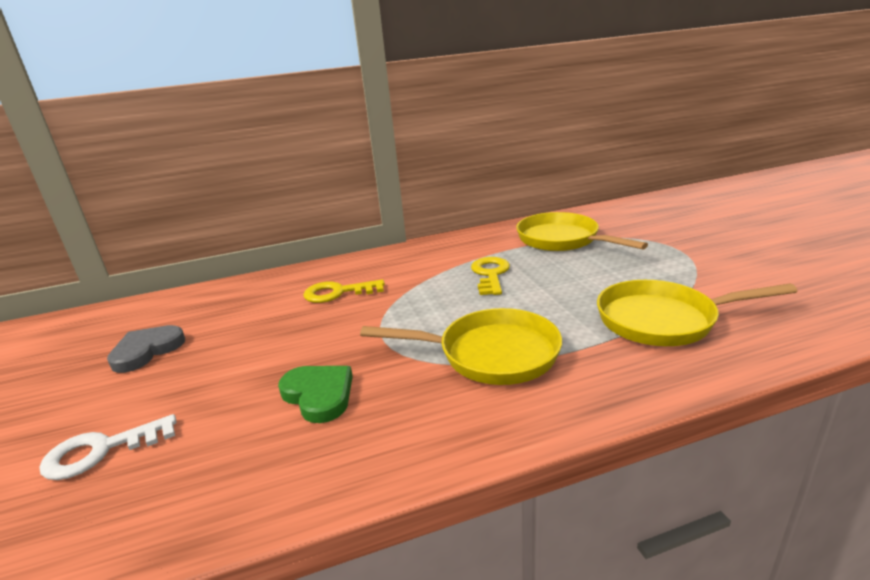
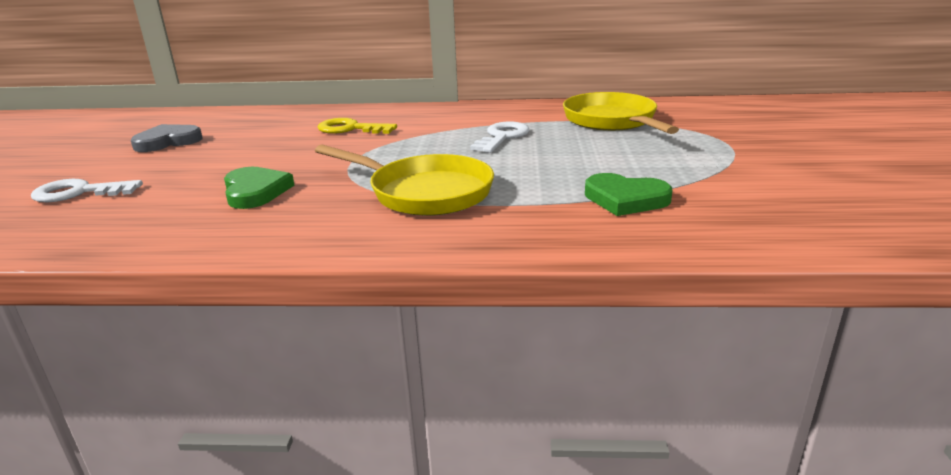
camera: 20 degrees right, 0 degrees up
(490, 274) = (502, 137): yellow key -> white key
(663, 320) = (625, 199): yellow pan -> green heart

